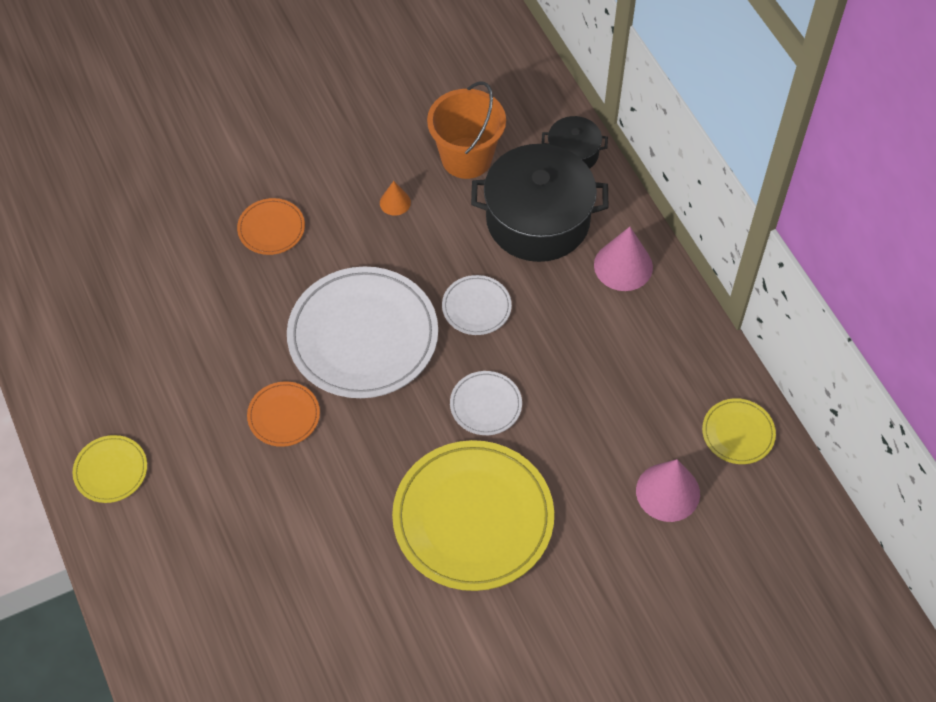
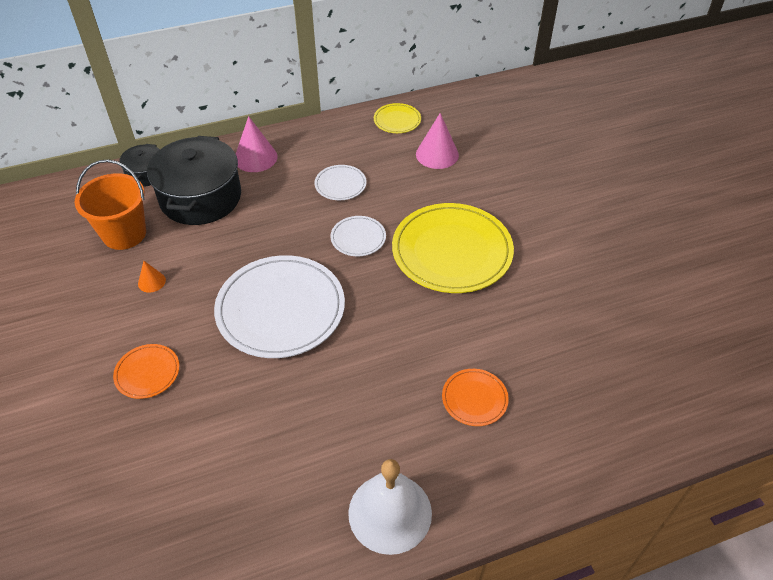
camera: 85 degrees left, 10 degrees down
(111, 470) = (390, 512): yellow plate -> white bell
(284, 415) = (349, 367): orange plate -> orange plate (474, 399)
(476, 307) = (270, 237): white plate -> white plate (340, 184)

